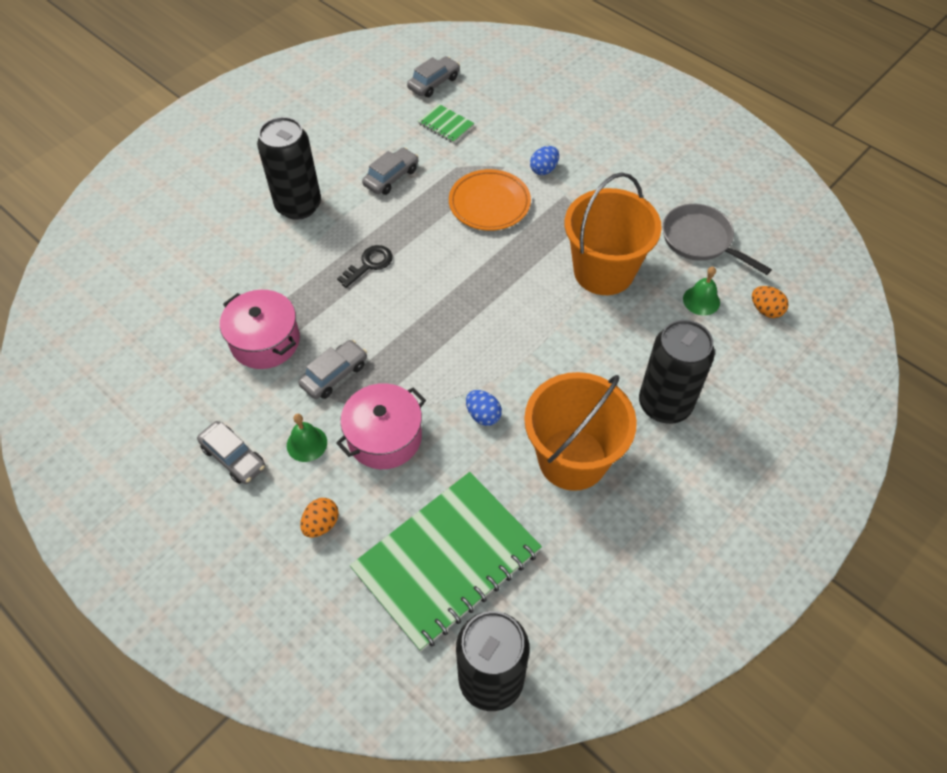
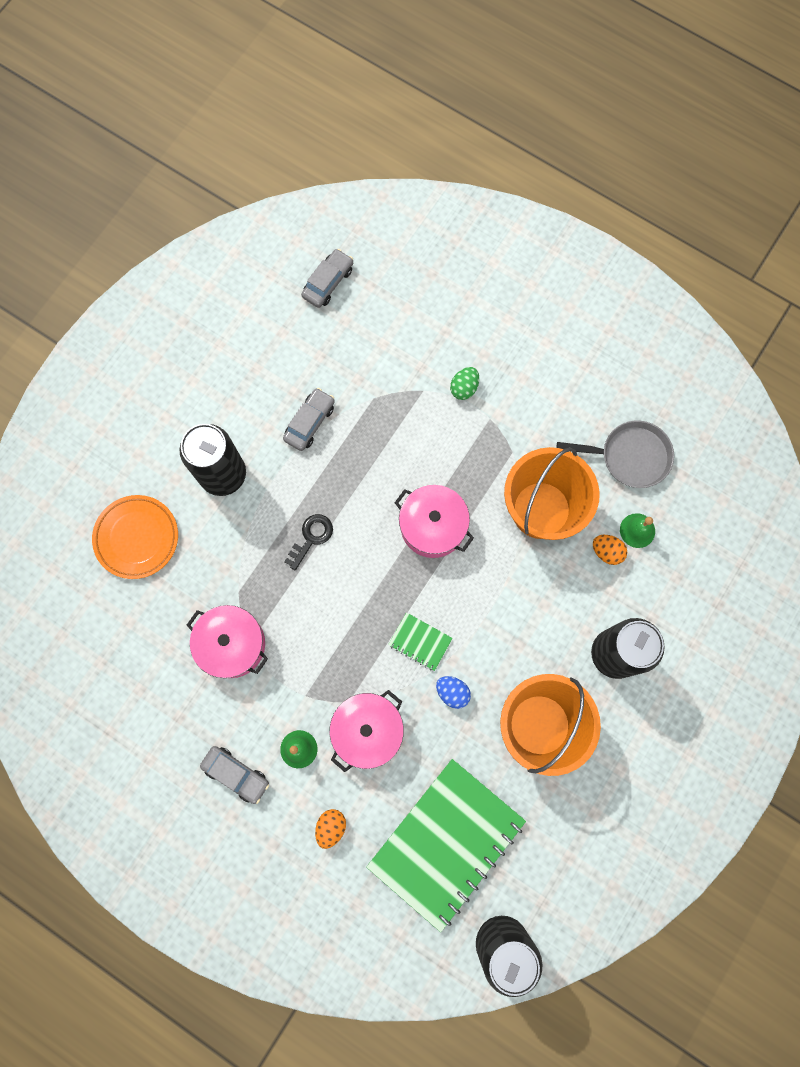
camera: 10 degrees left, 20 degrees up
(334, 375) = (307, 671): grey car -> none
(446, 125) = (352, 341): green notebook -> green notebook (420, 641)
(489, 204) = (416, 442): orange plate -> orange plate (137, 538)
(492, 270) = (433, 526): none -> pink pot
(544, 169) = (464, 388): blue egg -> green egg
(700, 240) = (630, 456): grey pan -> grey pan turned 150 degrees clockwise
(765, 310) = (698, 532): orange egg -> orange egg (606, 551)

